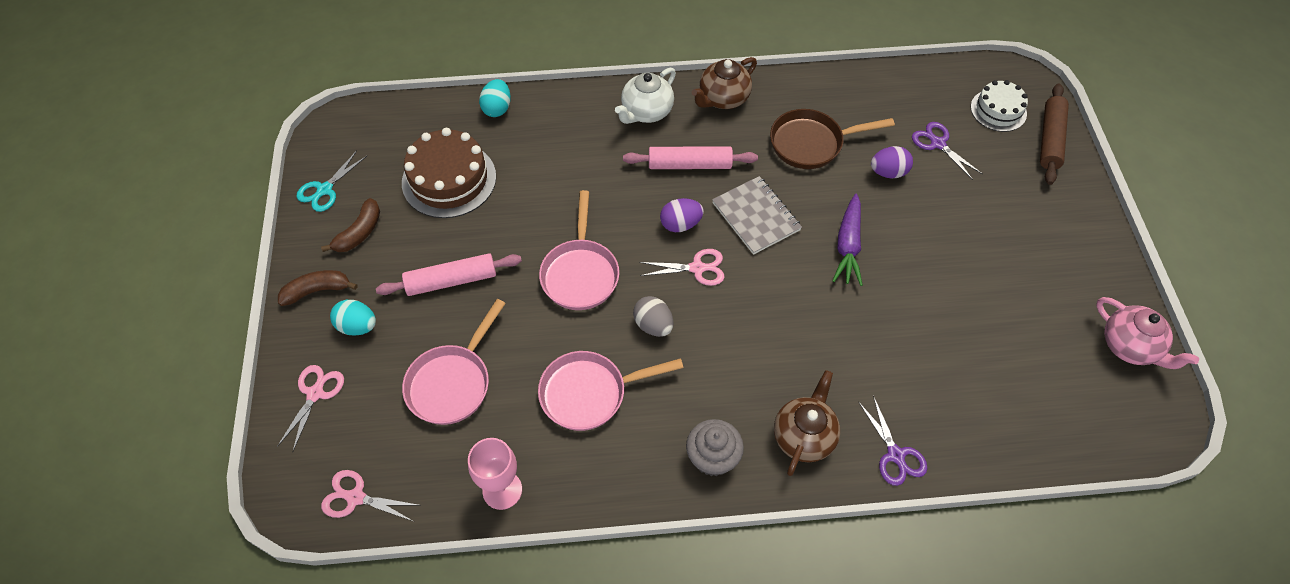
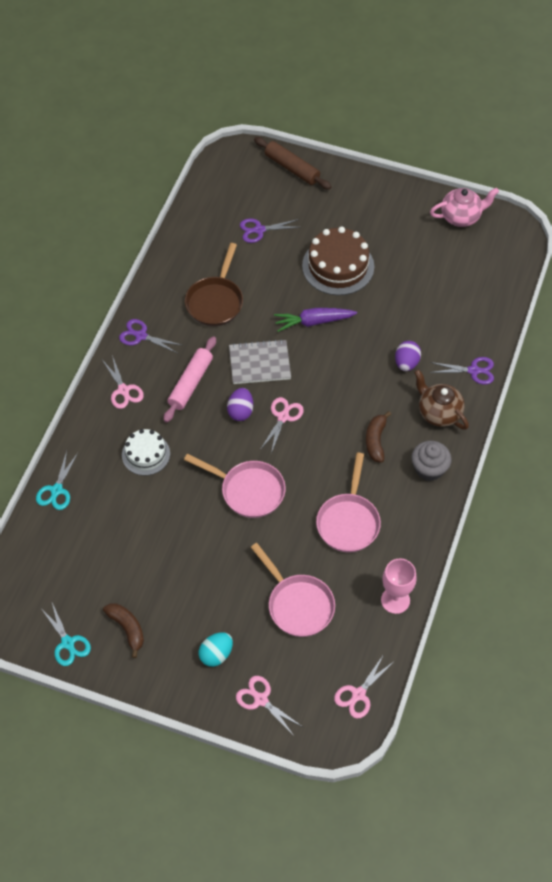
camera: 65 degrees left, 0 degrees up
(317, 291) = (167, 675): brown banana -> brown banana (376, 441)
(449, 179) = (110, 548): brown cake -> brown cake (338, 266)
(451, 280) = (209, 577): pink rolling pin -> none
(497, 108) = (56, 490): turquoise egg -> turquoise scissors
(646, 112) = (123, 390): white teapot -> pink scissors
(653, 325) = (315, 462): grey egg -> none
(723, 98) = (141, 336): brown teapot -> purple scissors
(848, 246) = (313, 322): purple carrot -> purple carrot turned 135 degrees clockwise
(888, 172) = (266, 270): purple egg -> purple egg (406, 363)
(998, 110) = (251, 182): white cake -> white cake (146, 454)

